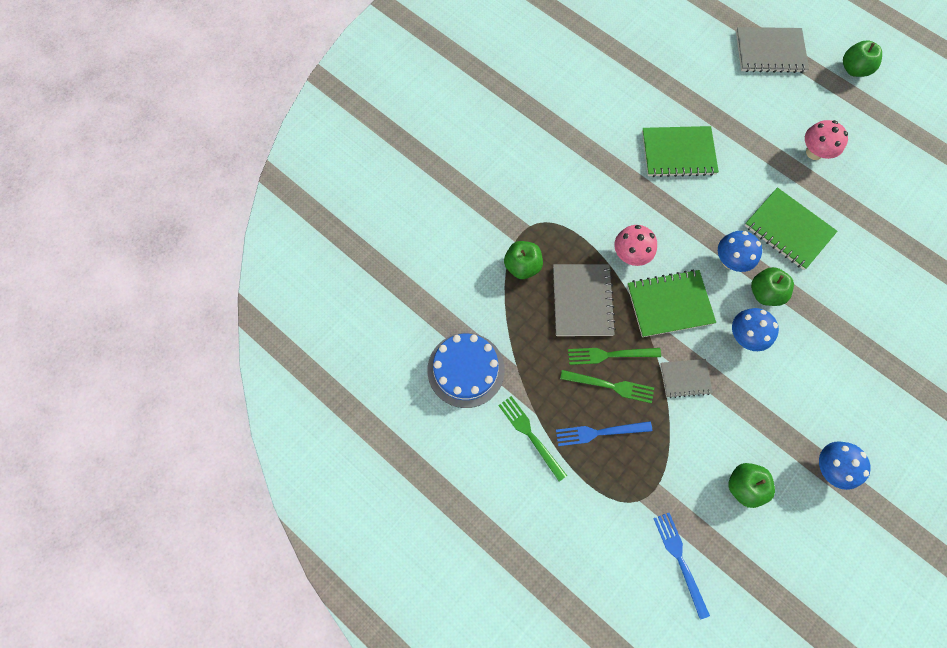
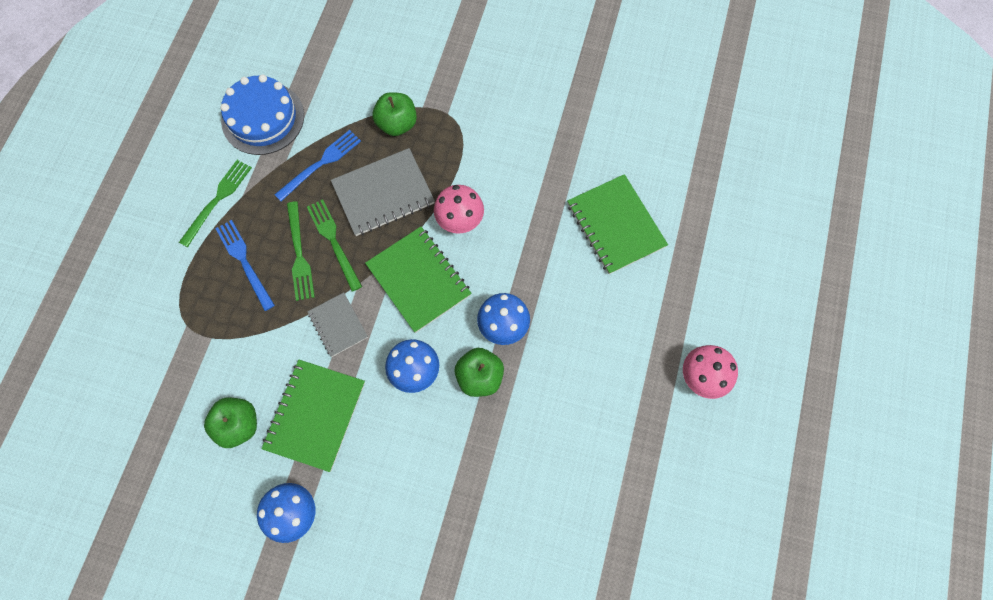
camera: 65 degrees right, 0 degrees up
(680, 560) = (137, 385): blue fork -> blue fork (321, 164)
(770, 52) = (821, 281): grey notebook -> none
(788, 230) = (576, 378): green notebook -> green notebook (315, 415)
(854, 69) = (858, 390): green apple -> none

